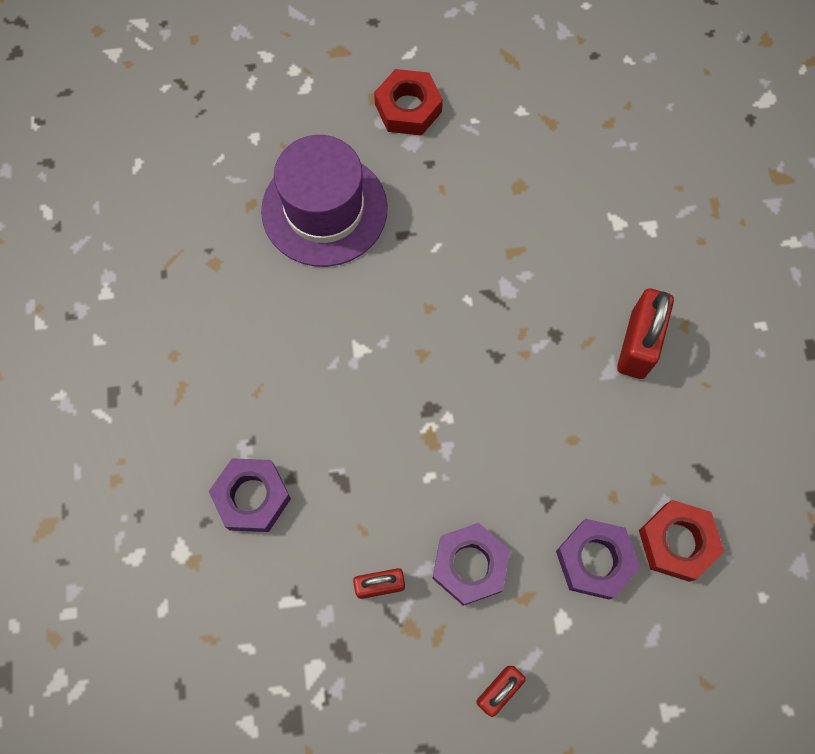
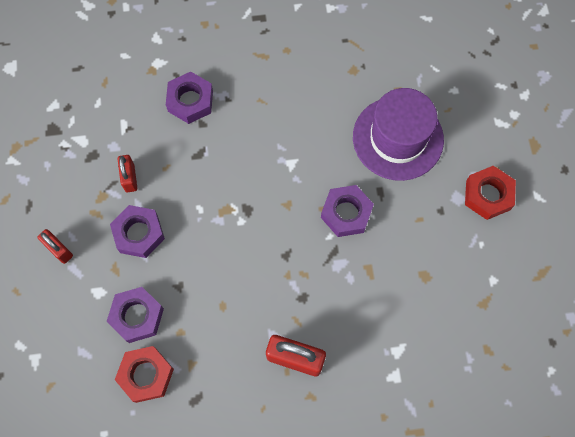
camera: 90 degrees right, 0 degrees up
(434, 277) = (346, 213): none -> purple nut

